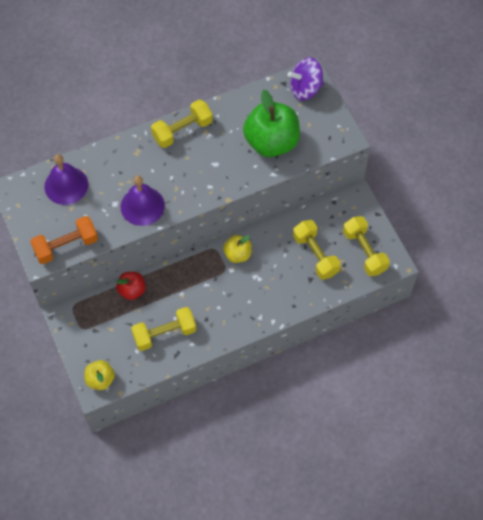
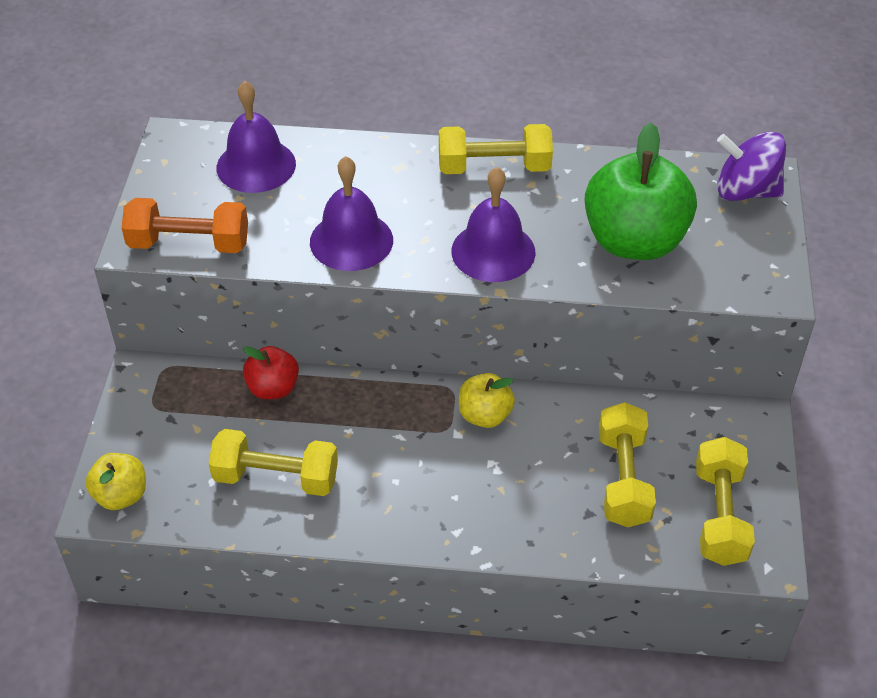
camera: 30 degrees right, 15 degrees down
(211, 179) = (493, 251): none -> purple bell

